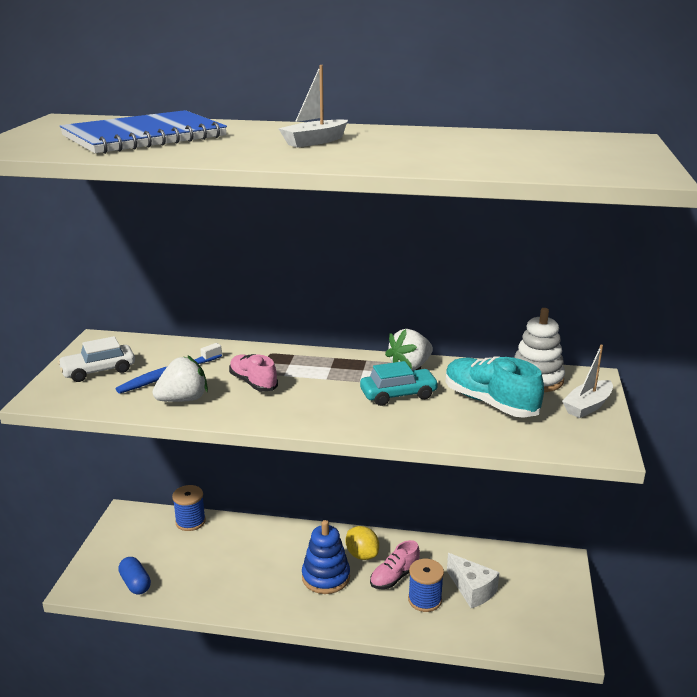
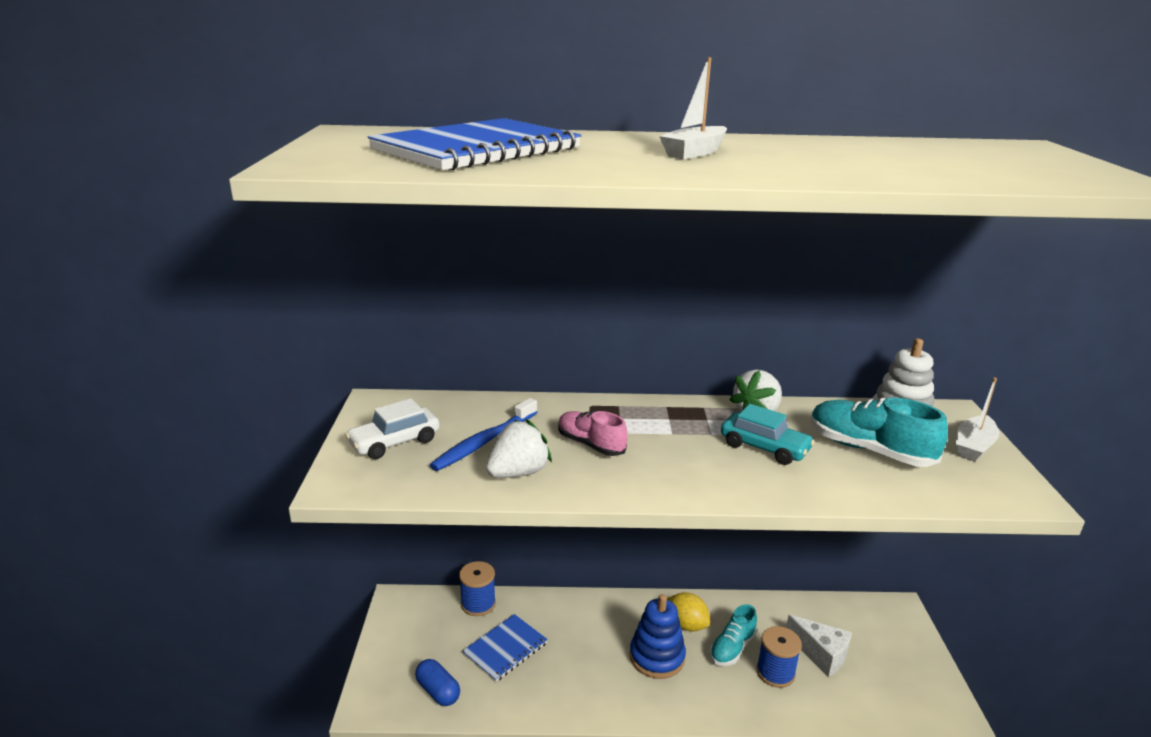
camera: 10 degrees left, 0 degrees up
(201, 558) = (505, 649): none -> blue notebook
(394, 577) = (732, 648): pink shoe -> turquoise shoe
(398, 394) = (764, 447): turquoise car -> turquoise car turned 60 degrees clockwise

